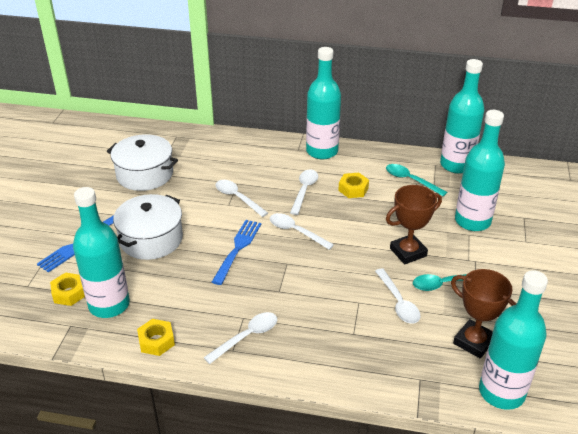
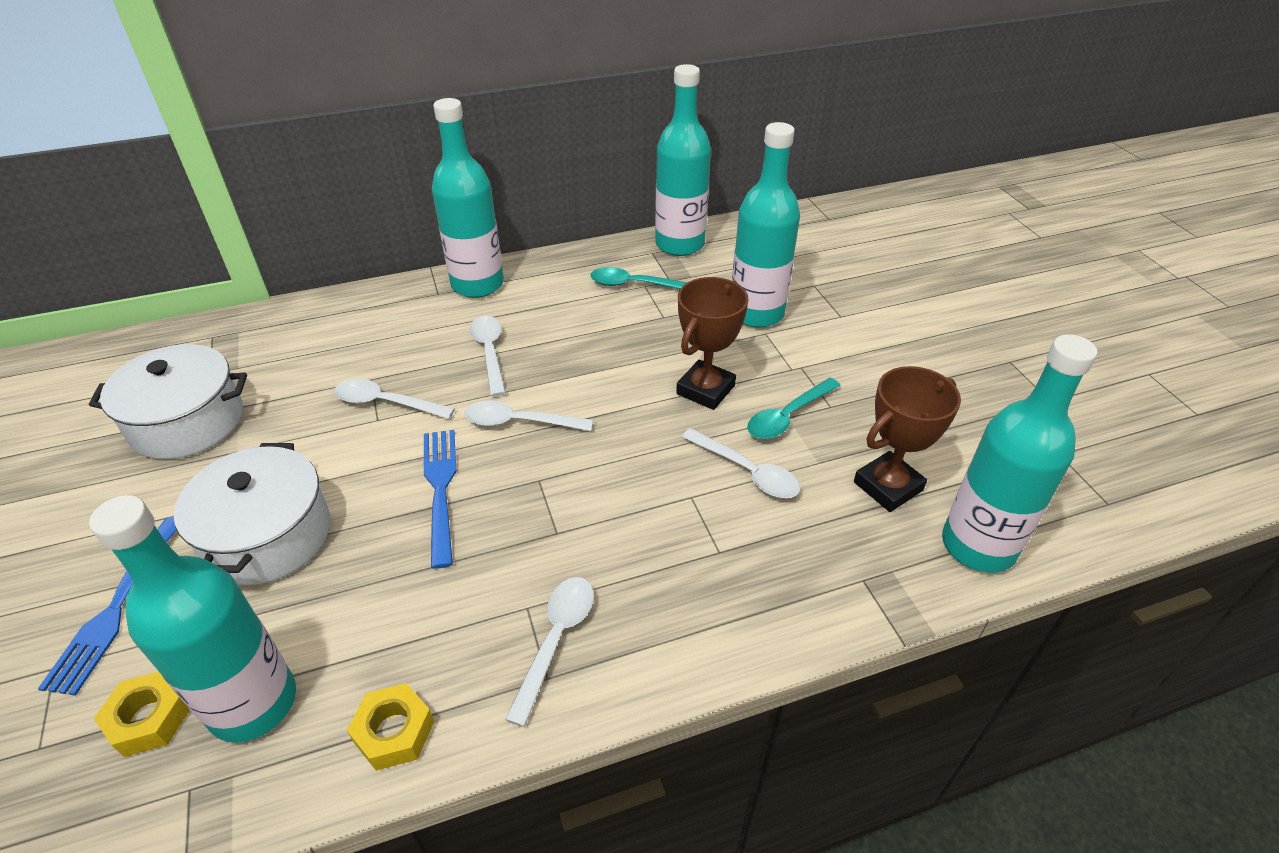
camera: 30 degrees left, 5 degrees up
(353, 189) = (562, 325): yellow nut -> none
(474, 342) = (888, 486): brown trophy -> brown trophy turned 45 degrees counterclockwise

